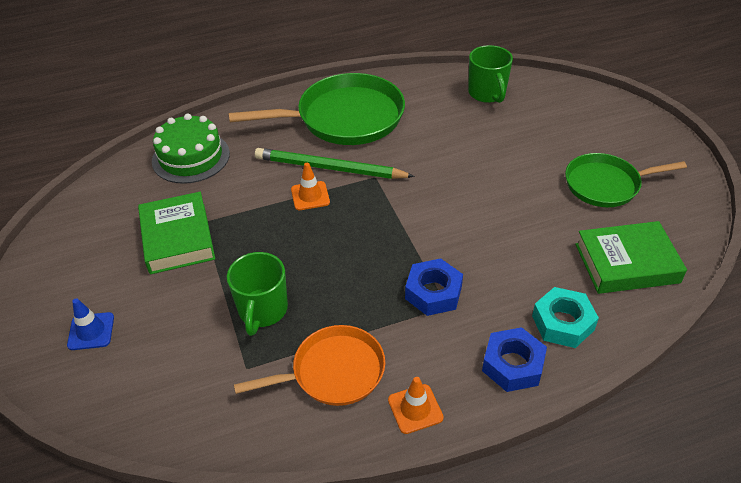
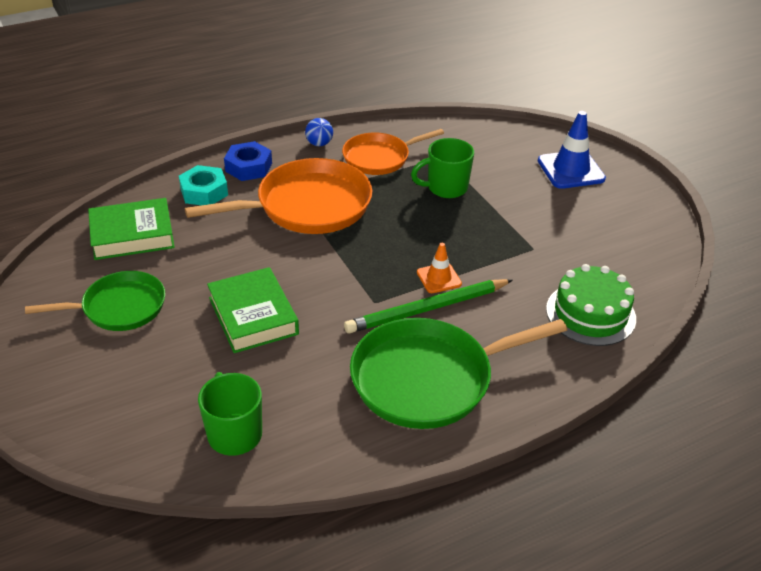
camera: 170 degrees right, 5 degrees down
(91, 331) = (571, 170): blue traffic cone -> blue traffic cone, size x1.73
(178, 238) = (548, 234): green book -> green book (253, 316)
(262, 310) = (446, 188): green mug -> green mug turned 105 degrees counterclockwise
(330, 168) = (427, 309): green pencil -> green pencil turned 150 degrees clockwise
(415, 409) = (319, 144): orange traffic cone -> blue ball
(433, 292) = (308, 206): blue nut -> orange pan

